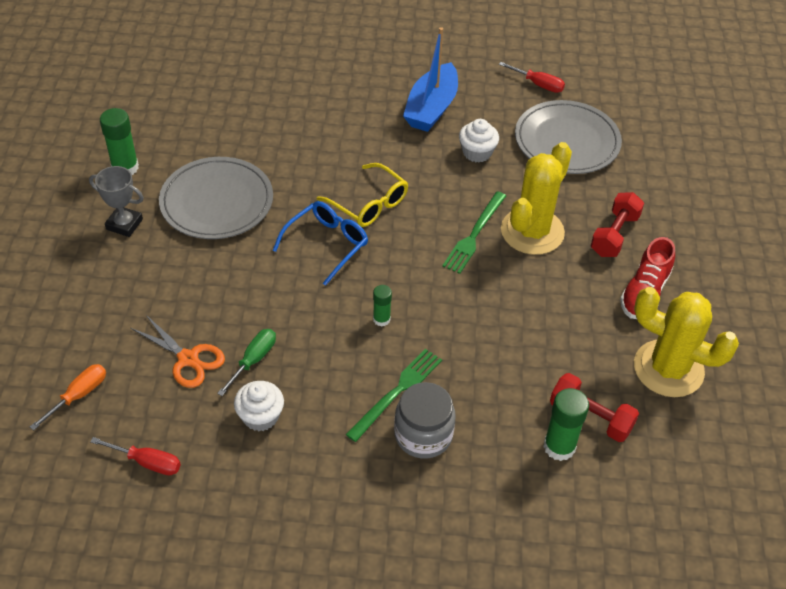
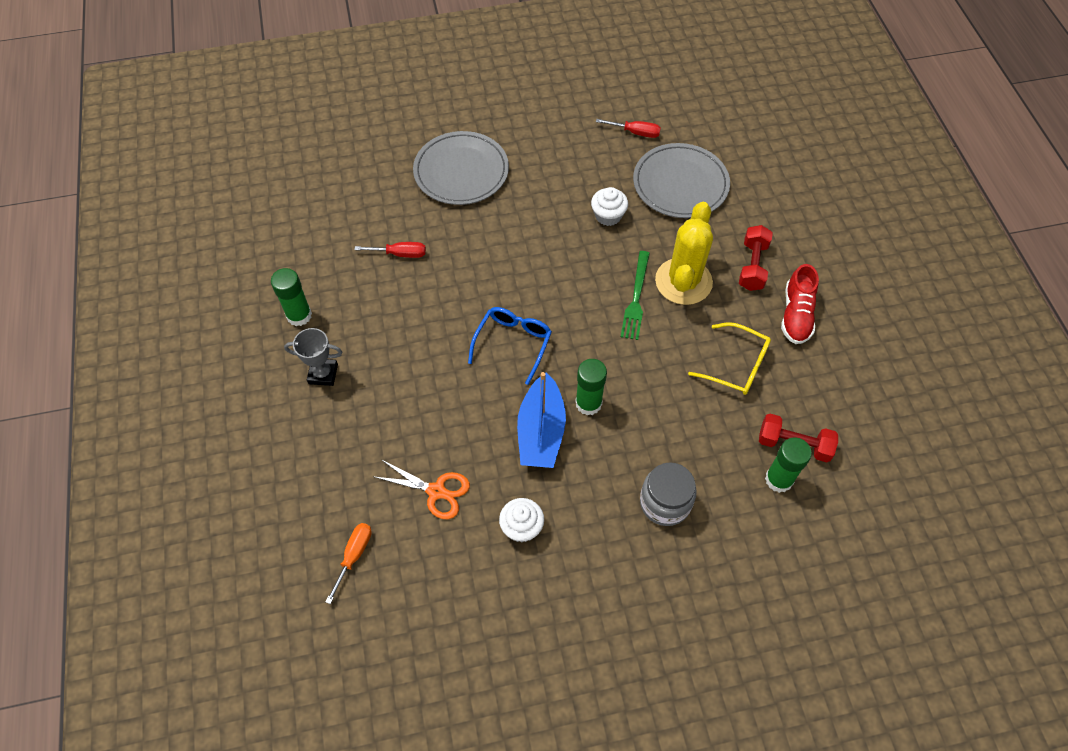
camera: 15 degrees left, 10 degrees up
(147, 462) = (441, 601): red screwdriver -> red screwdriver (399, 254)
(217, 202) = (398, 328): grey plate -> grey plate (461, 171)
(253, 360) = (494, 476): green screwdriver -> none
(369, 204) = (534, 293): yellow glasses -> yellow glasses (737, 366)
(381, 319) = (588, 403): green glue stick -> green glue stick, size x1.69
(397, 392) = (628, 469): green fork -> none
(431, 108) = (552, 181): blue boat -> blue boat (541, 432)
(668, 369) = (840, 381): yellow cactus -> none

